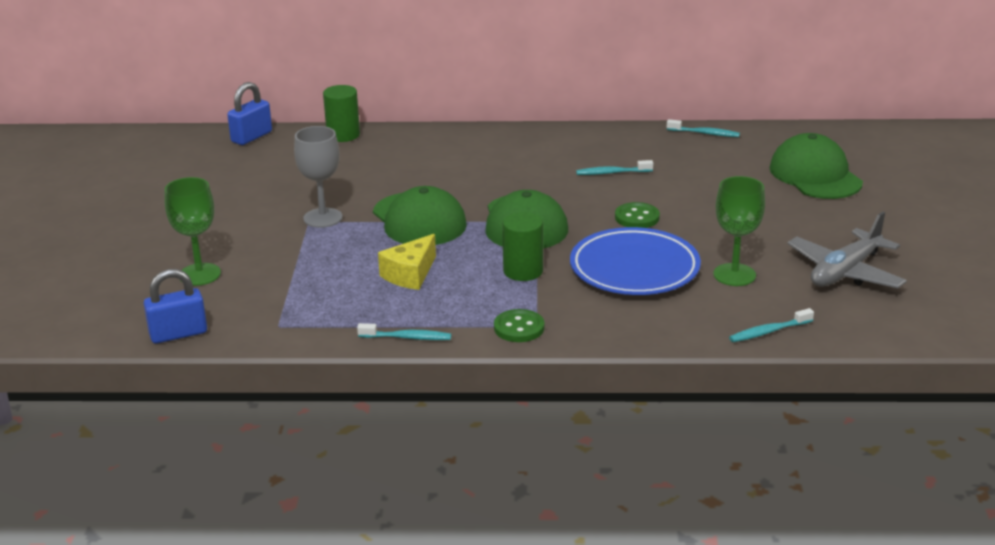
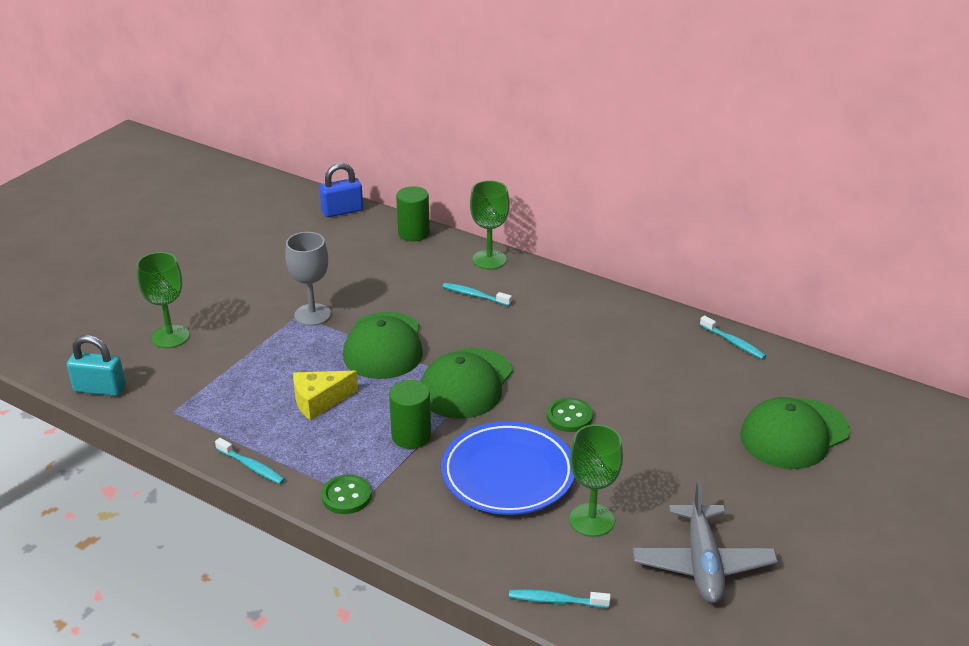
camera: 30 degrees right, 5 degrees up
(178, 334) = (100, 389): blue padlock -> turquoise padlock
(437, 135) = (489, 259): none -> green goblet
(612, 173) = (598, 357): turquoise toothbrush -> turquoise toothbrush (474, 295)
(815, 175) = (794, 434): green cap -> green cap turned 135 degrees counterclockwise
(845, 272) = (702, 564): grey plane -> grey plane turned 75 degrees counterclockwise

